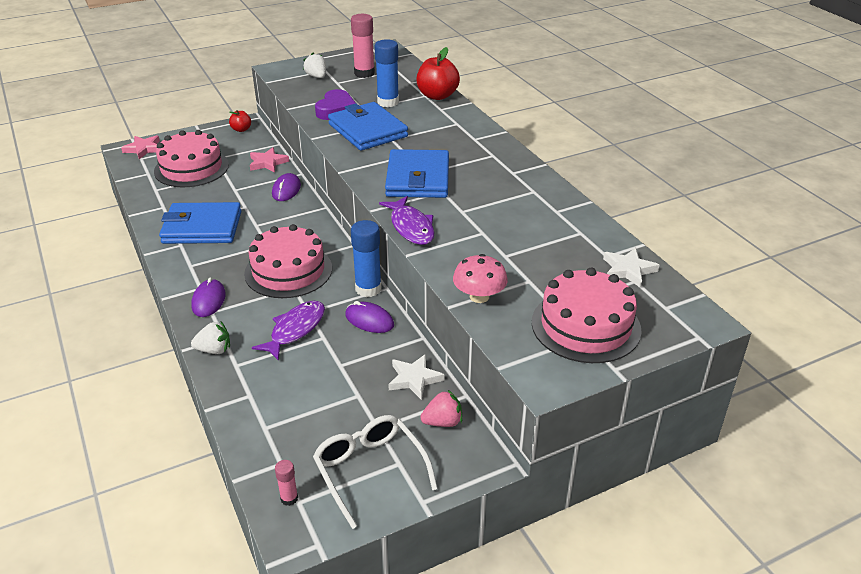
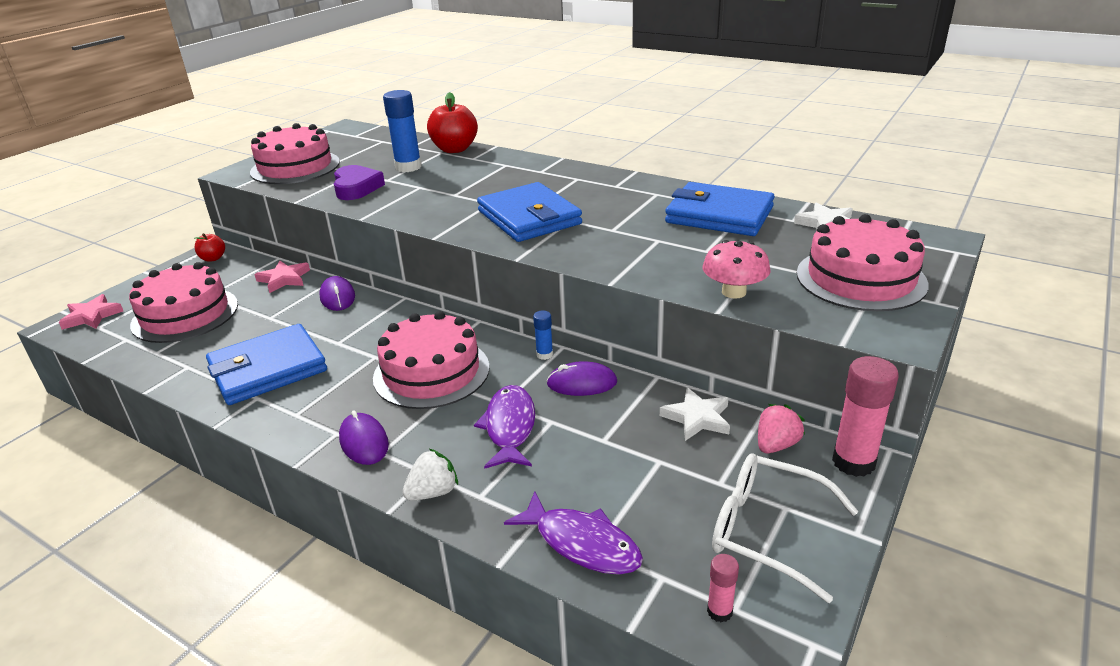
camera: 30 degrees left, 5 degrees down
(316, 77) = (295, 167): white strawberry -> pink cake
(364, 73) = (349, 151): pink glue stick -> pink glue stick (853, 462)
(367, 130) = (417, 195): blue wallet -> blue wallet (719, 215)
(368, 289) = (544, 355): blue glue stick -> blue glue stick, size x0.50
(411, 227) = (580, 259): purple fish -> purple fish (582, 543)

